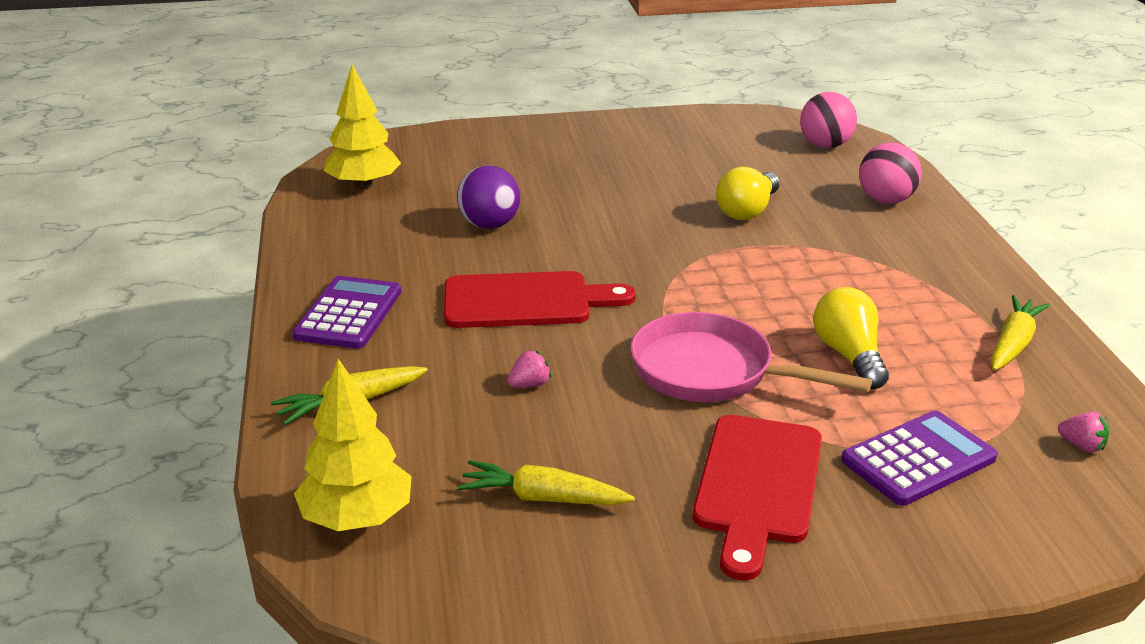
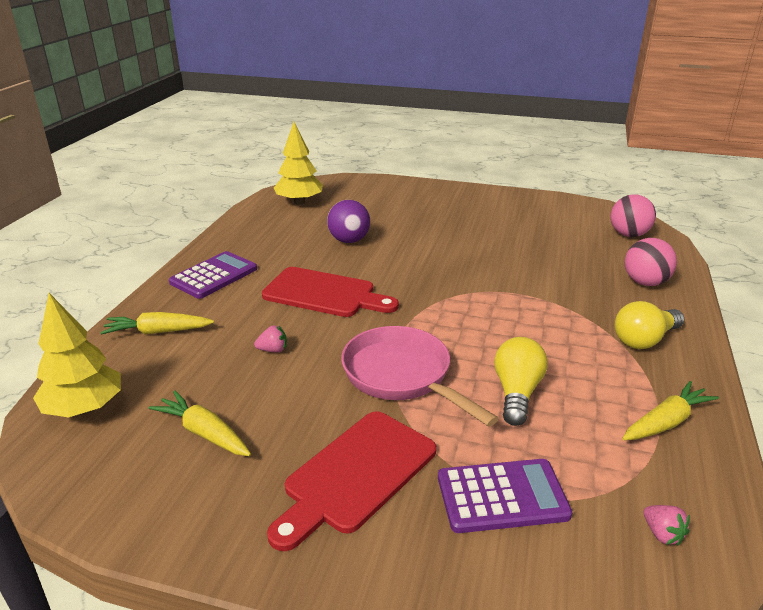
camera: 25 degrees right, 0 degrees up
(748, 211) = (530, 268): yellow light bulb -> yellow light bulb (644, 340)

